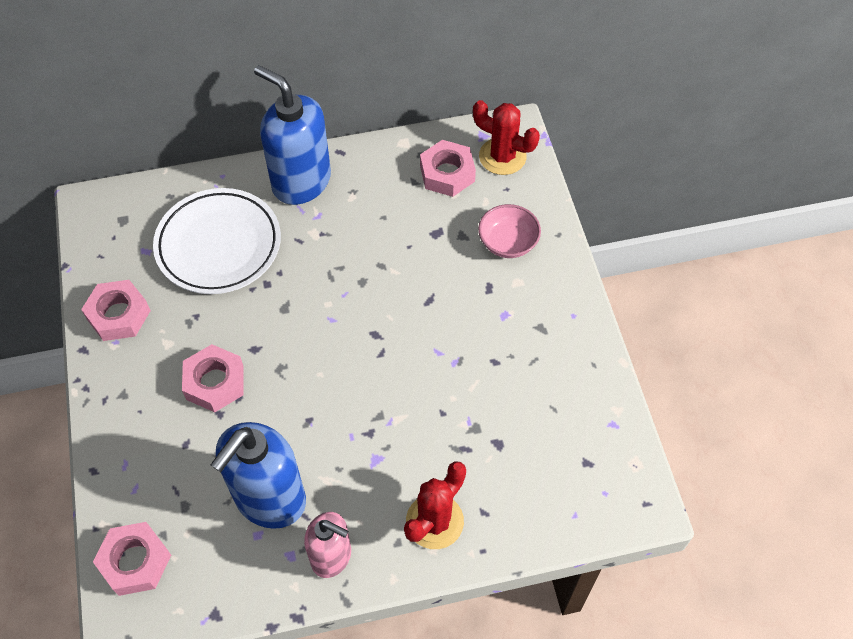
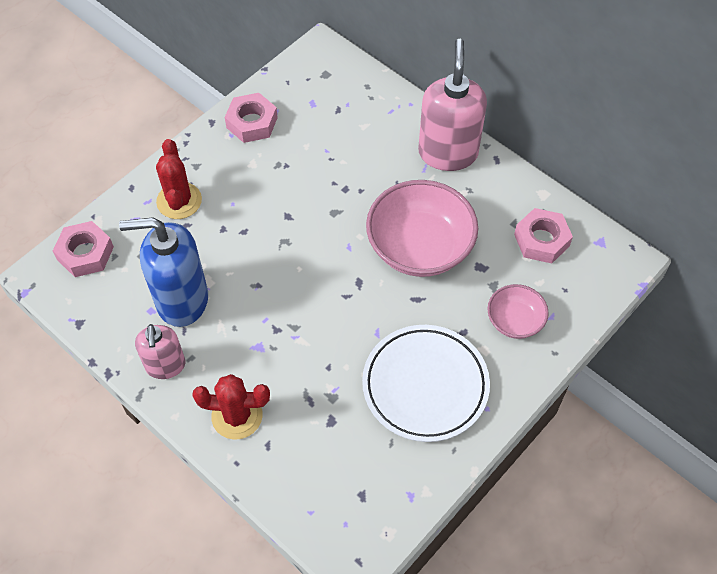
camera: 55 degrees right, 0 degrees up
(215, 382) = (244, 210): pink nut -> none
(218, 245) = (352, 140): white plate -> white plate (425, 385)
(301, 182) = (448, 153): blue soap dispenser -> pink soap dispenser
(379, 265) = (419, 247): none -> pink bowl
(502, 156) = (593, 268): red cactus -> red cactus (179, 201)

